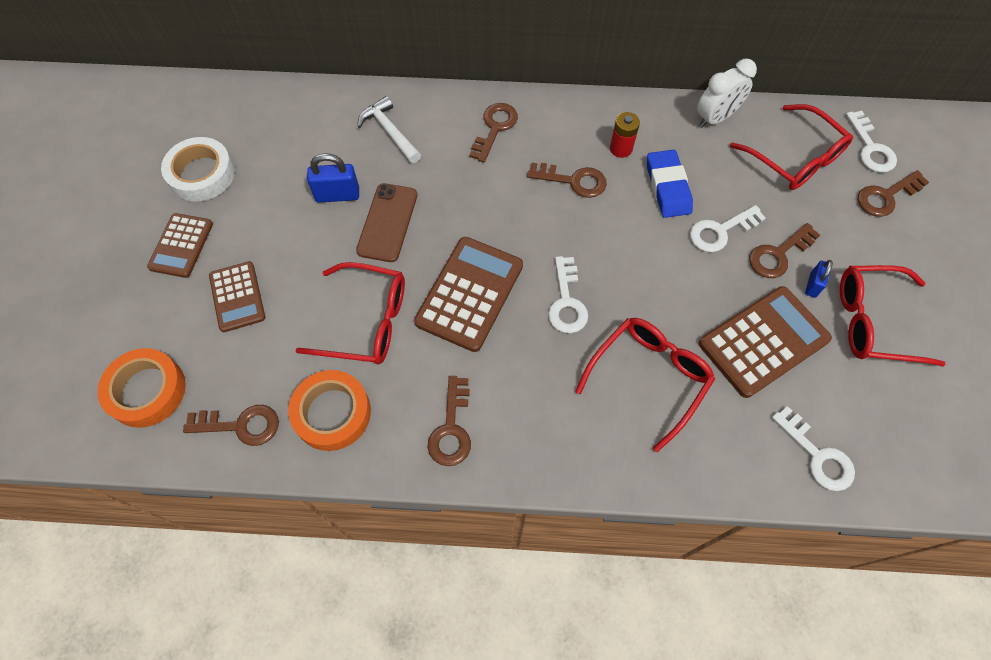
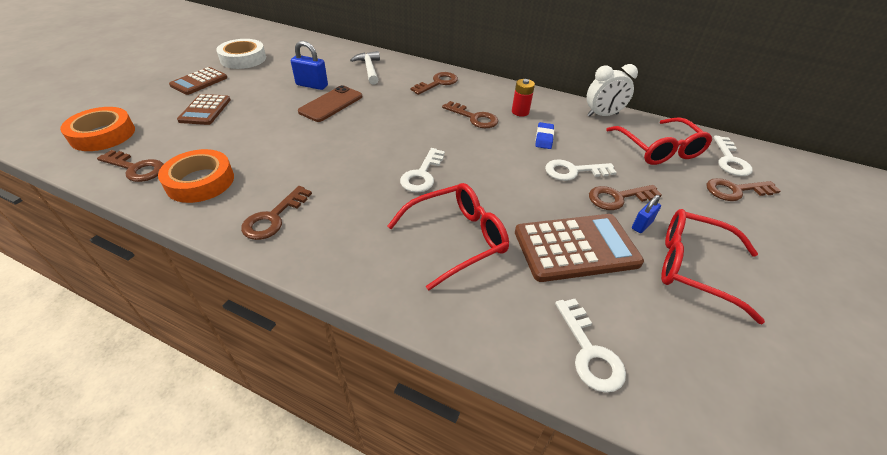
camera: 20 degrees right, 20 degrees down
(366, 322) = (271, 144): red glasses -> none
(470, 294) = (354, 150): brown calculator -> none
(668, 187) = (544, 138): blue eraser -> blue eraser, size x0.63

